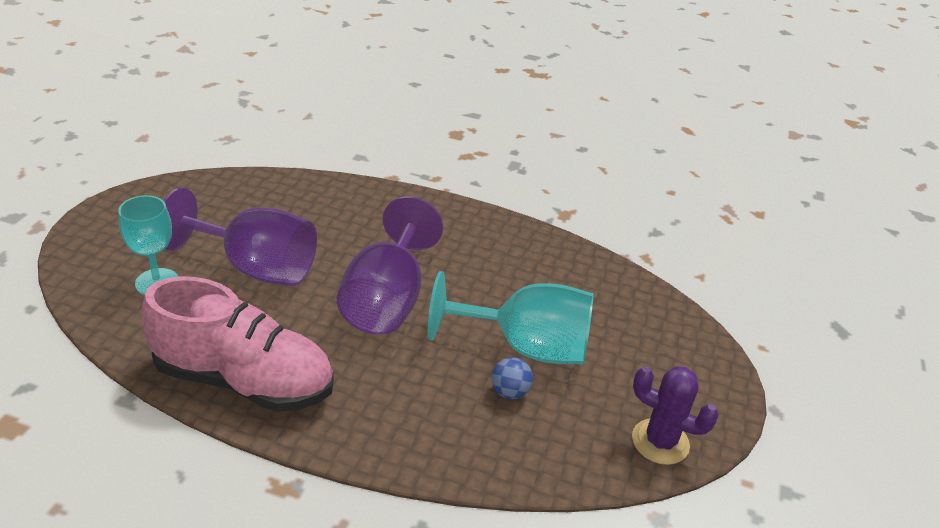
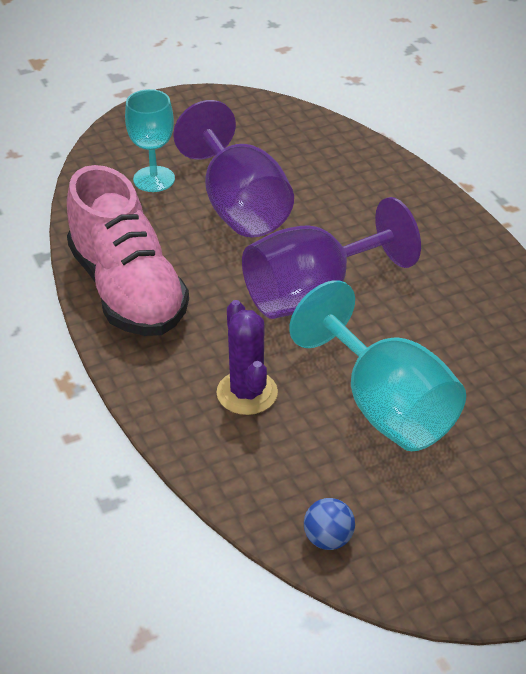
camera: 50 degrees right, 5 degrees up
(509, 392) = (319, 433): blue ball -> blue ball (328, 539)
(660, 442) = (401, 566): purple cactus -> purple cactus (247, 393)

